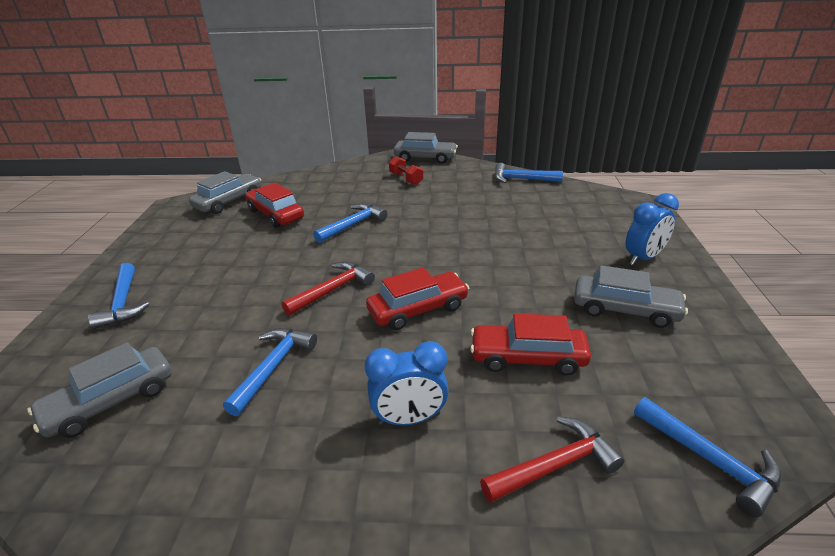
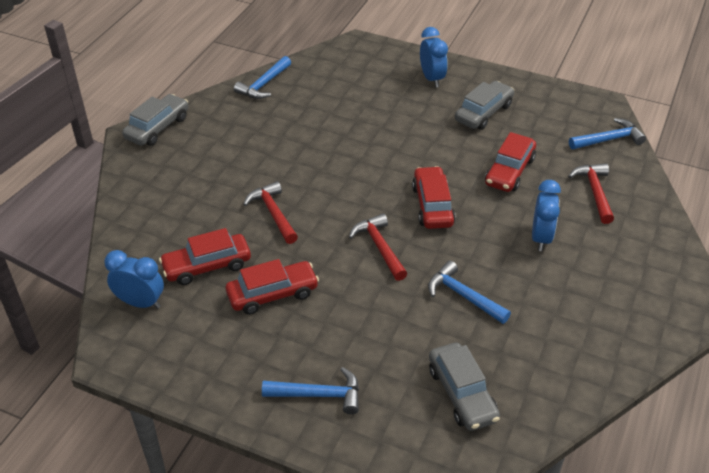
camera: 70 degrees left, 10 degrees up
(229, 201) = (140, 303): grey car -> blue clock
(249, 249) = (272, 294): none -> red car
(353, 225) = (273, 213): blue hammer -> red hammer
(406, 179) = (199, 155): red dumbbell -> none

